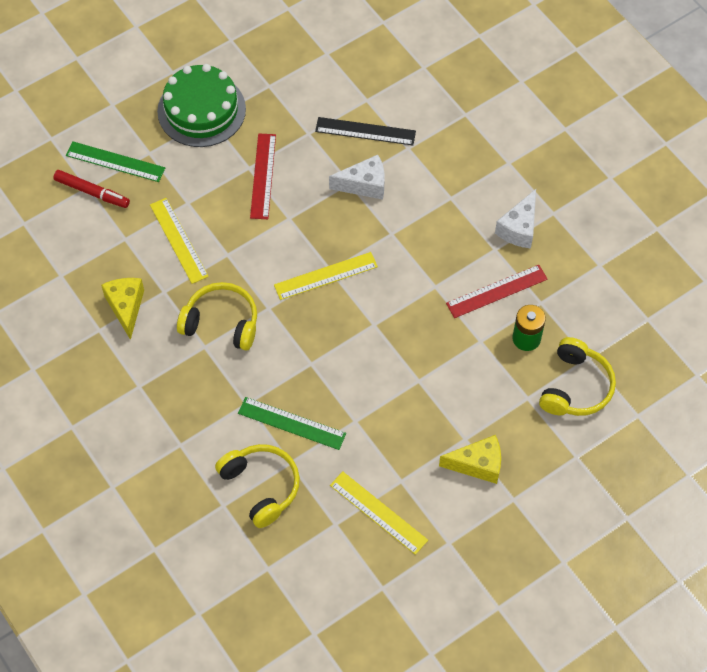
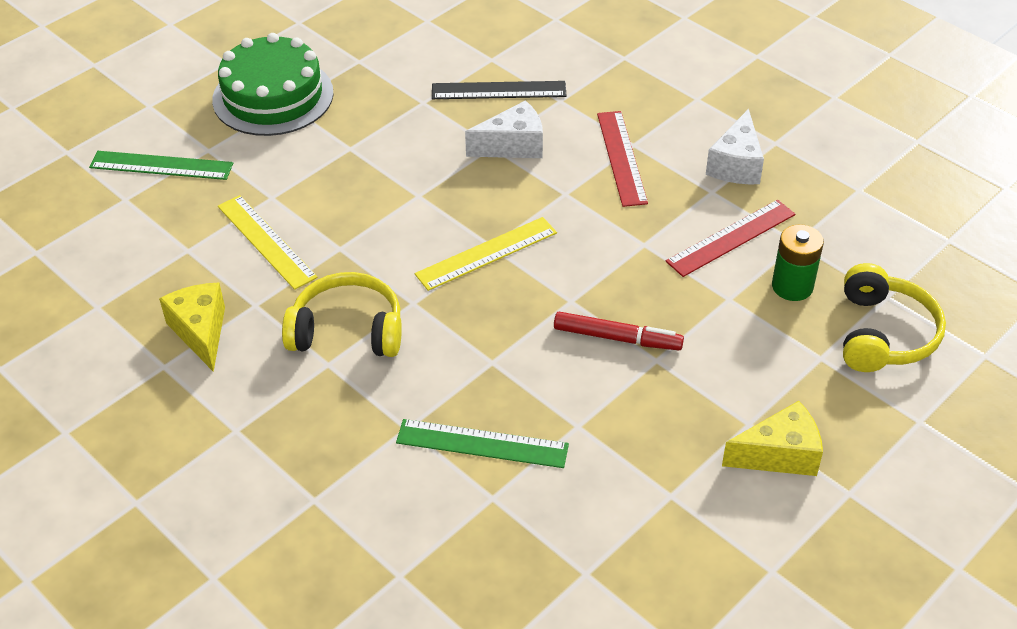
camera: 10 degrees left, 15 degrees down
(92, 192) = (132, 204): red marker -> red marker (617, 338)
(261, 486) = (455, 538): yellow headphones -> none
(263, 176) = (371, 154): red ruler -> red ruler (621, 158)
(378, 512) = (649, 545): yellow ruler -> none

